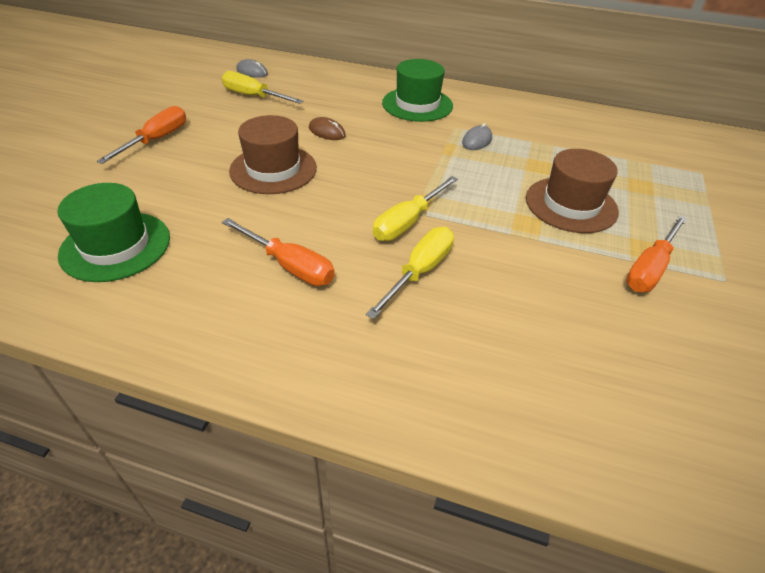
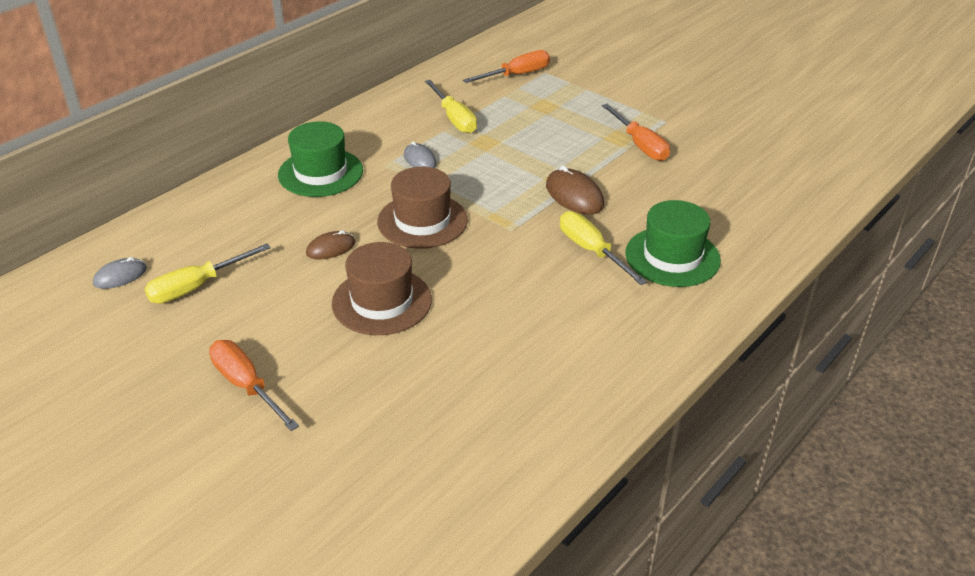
camera: 65 degrees left, 5 degrees down
(116, 246) = (455, 435): green hat -> green hat (672, 257)
(289, 266) = (547, 321): orange screwdriver -> orange screwdriver (516, 75)
(408, 222) = (523, 238): yellow screwdriver -> yellow screwdriver (454, 118)
(505, 239) = (574, 195): none -> brown mouse
(571, 204) = (549, 148): brown hat -> brown hat (422, 221)

